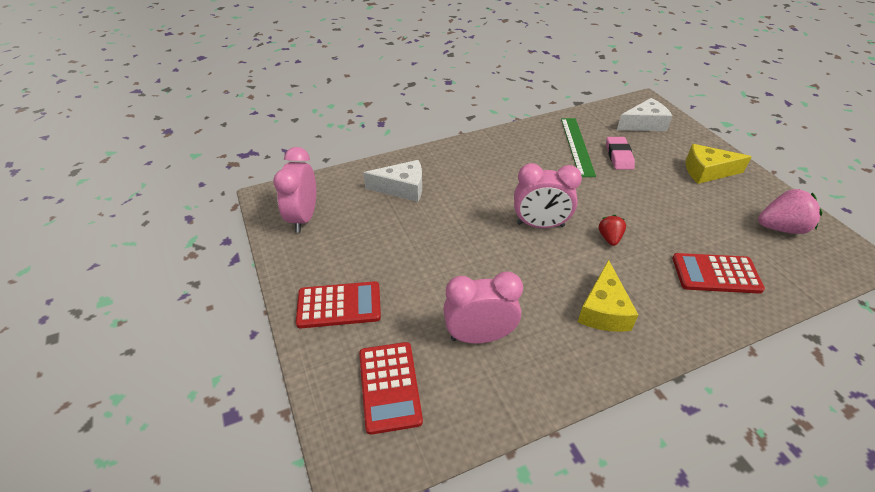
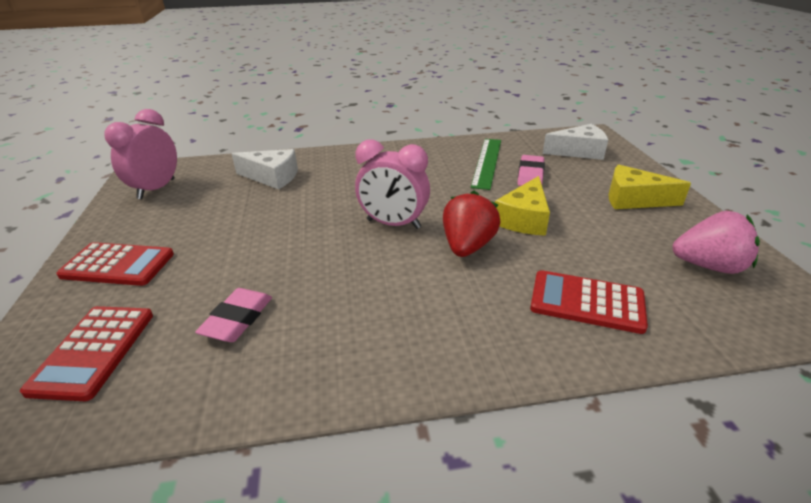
camera: 15 degrees right, 10 degrees down
(479, 336) = (237, 319): pink clock -> pink eraser
(603, 310) = (409, 317): yellow cheese -> yellow cheese (524, 219)
(609, 238) = (467, 246): red strawberry -> red strawberry, size x1.73

